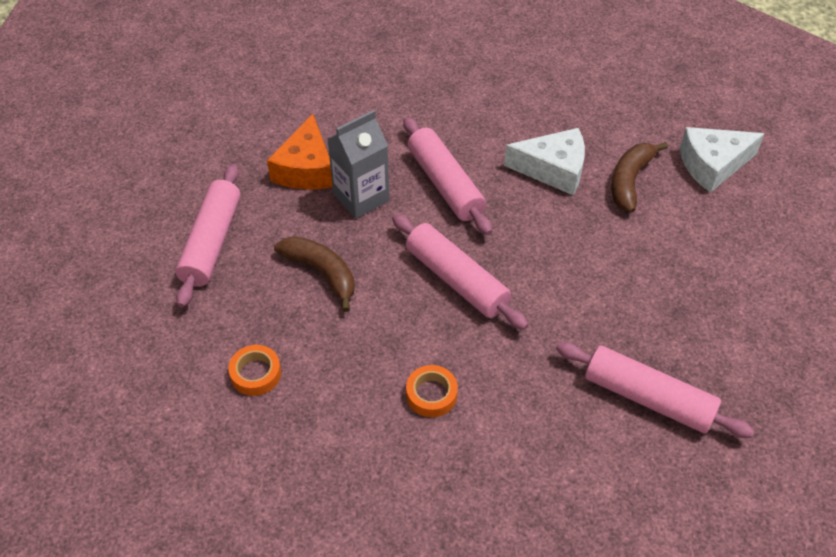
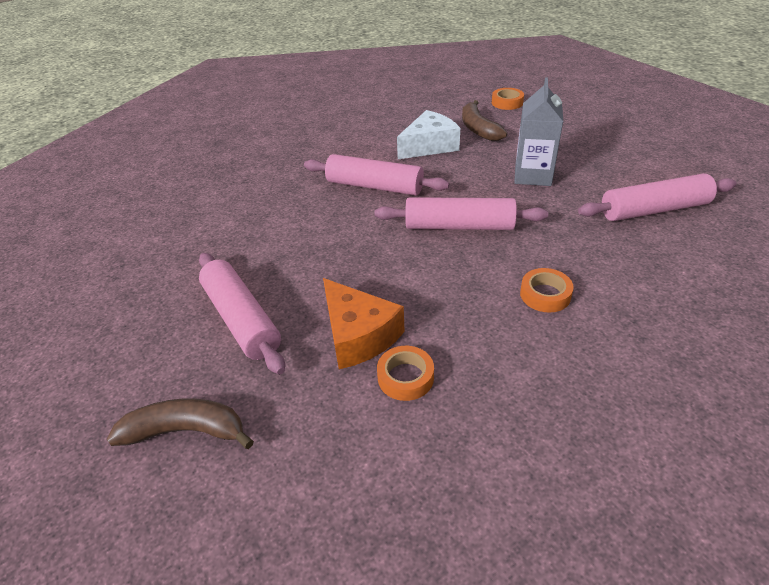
camera: 40 degrees left, 10 degrees down
(306, 169) = (261, 232): orange cheese -> orange cheese (358, 335)
(322, 273) = (362, 281): brown banana -> brown banana (186, 431)
(361, 197) = (327, 224): grey carton -> grey carton (532, 175)
(712, 165) = (507, 103): white cheese -> orange tape

